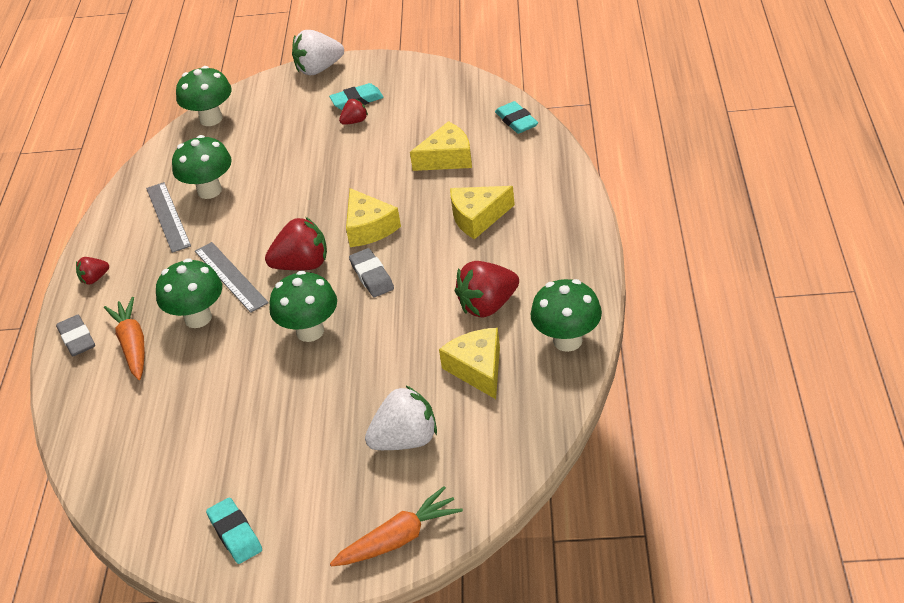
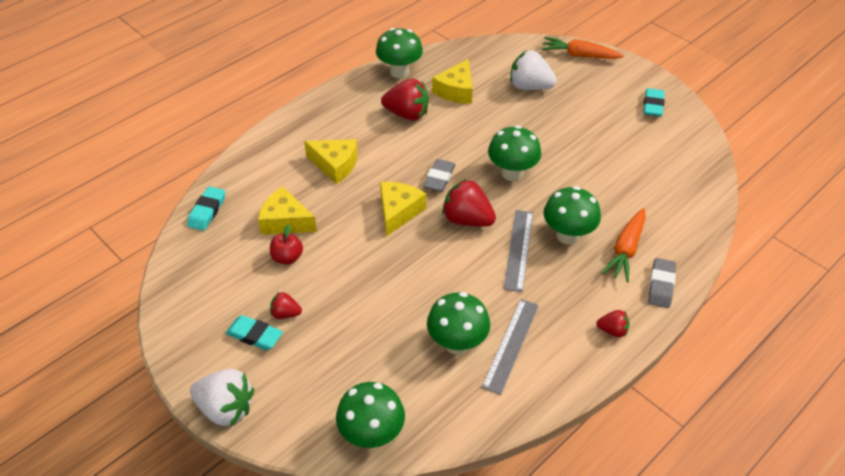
camera: 140 degrees left, 5 degrees up
(406, 143) = (287, 258): none -> red apple

